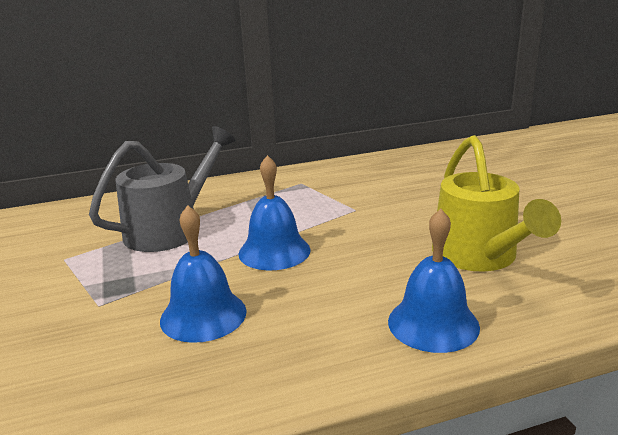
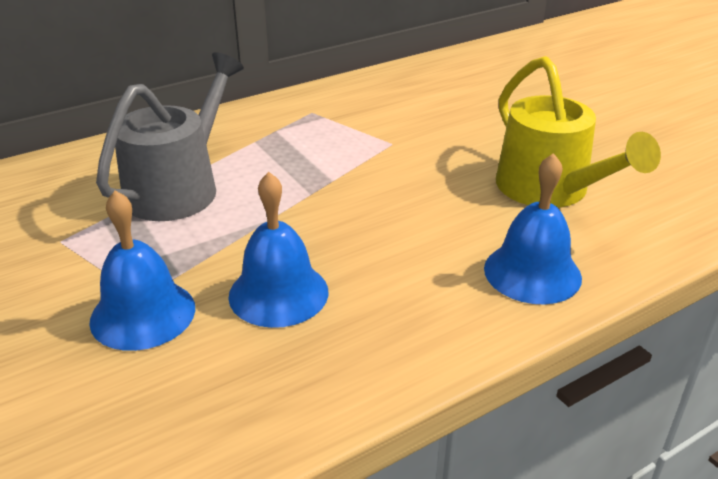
camera: 15 degrees left, 10 degrees up
(274, 251) = (322, 205): blue bell -> blue bell (143, 314)

